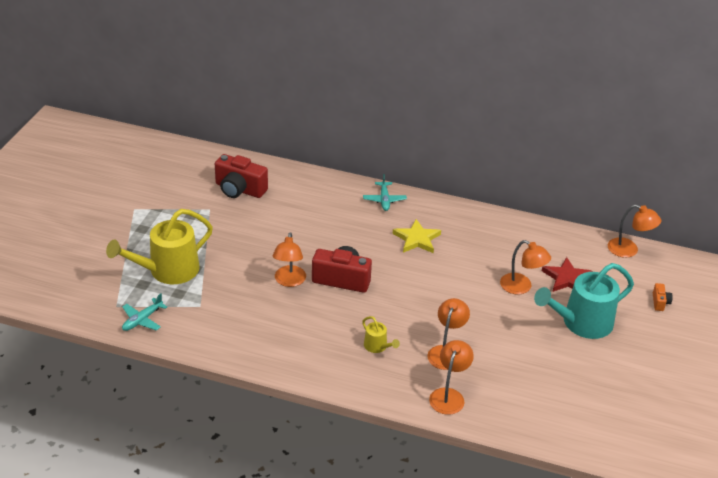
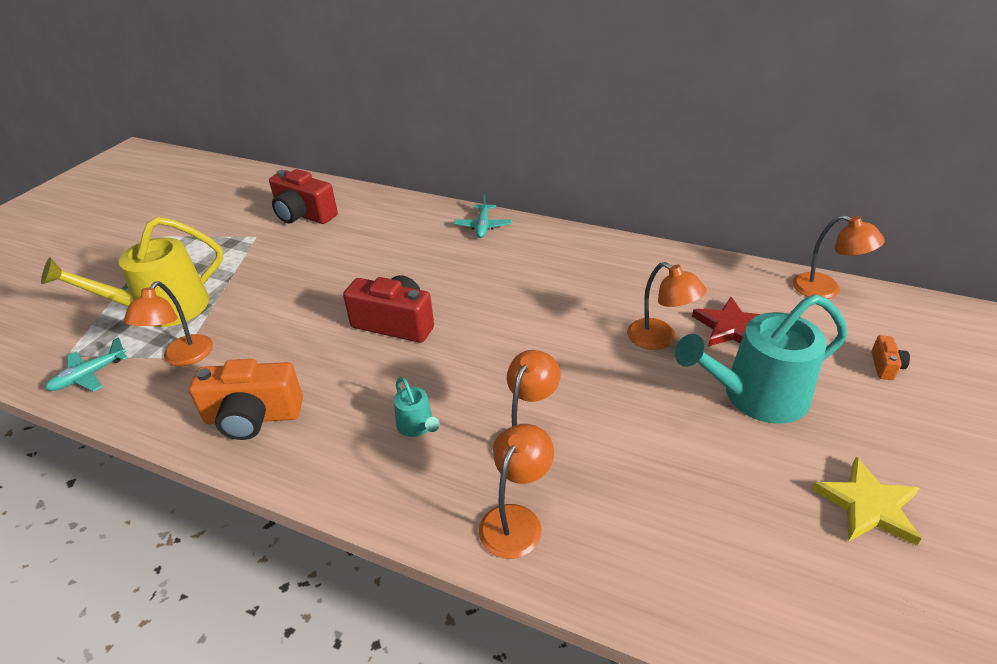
camera: 10 degrees right, 0 degrees up
(270, 344) = (253, 417): none -> orange camera
(289, 281) = (320, 325): orange lamp -> orange lamp (183, 358)
(377, 346) = (417, 426): yellow watering can -> turquoise watering can
(417, 239) = (515, 273): yellow star -> yellow star (868, 506)

